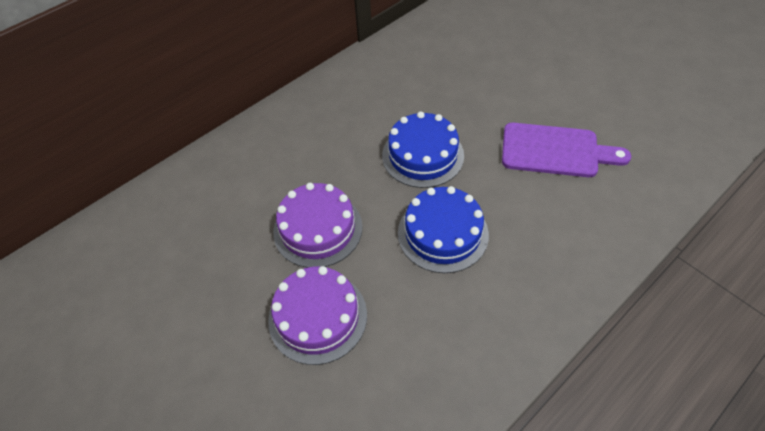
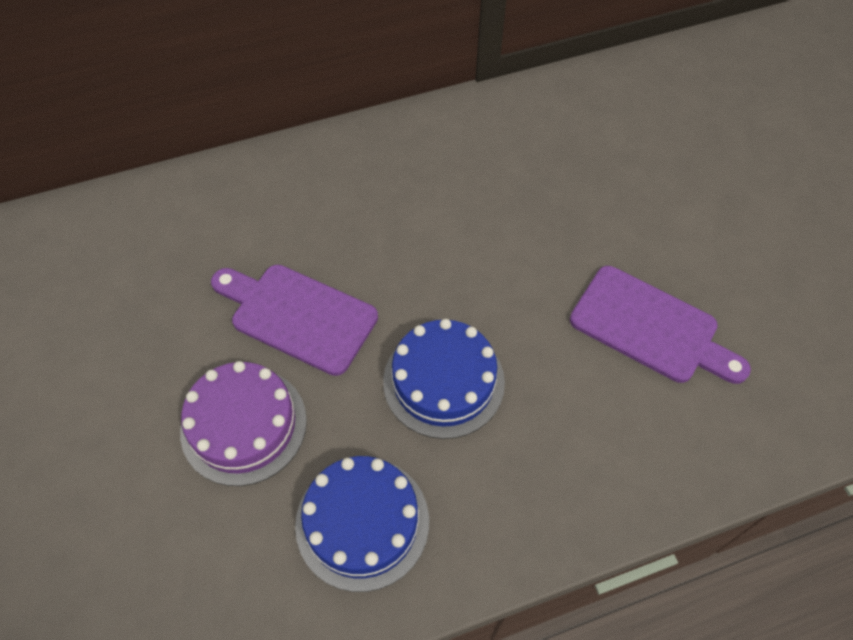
camera: 20 degrees right, 5 degrees up
(318, 229) = (298, 316): purple cake -> purple cutting board
(423, 155) = (474, 268): blue cake -> blue cake (362, 522)

